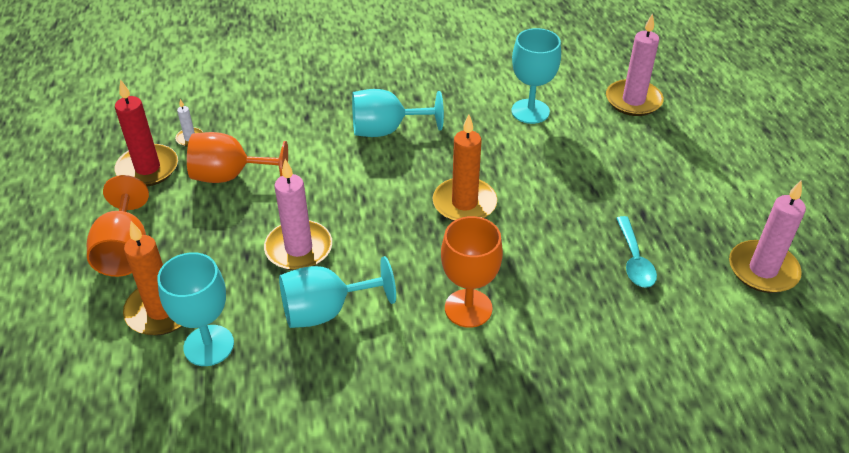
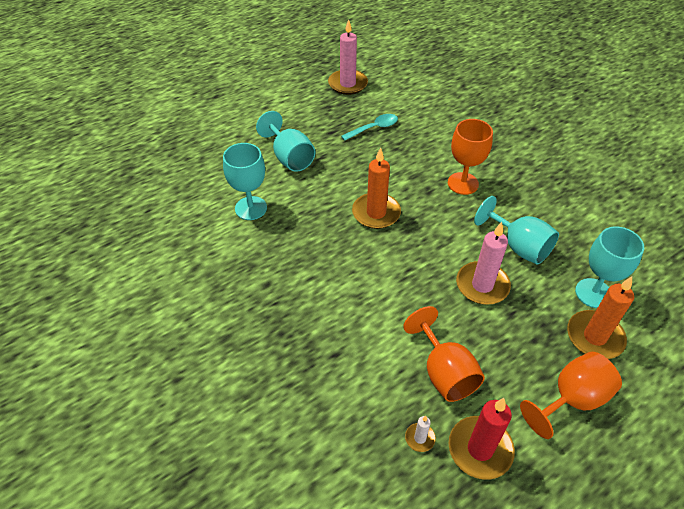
camera: 115 degrees left, 5 degrees up
(387, 130) = (322, 287): turquoise goblet -> turquoise goblet (289, 157)
(633, 100) = (210, 158): pink candle -> none

